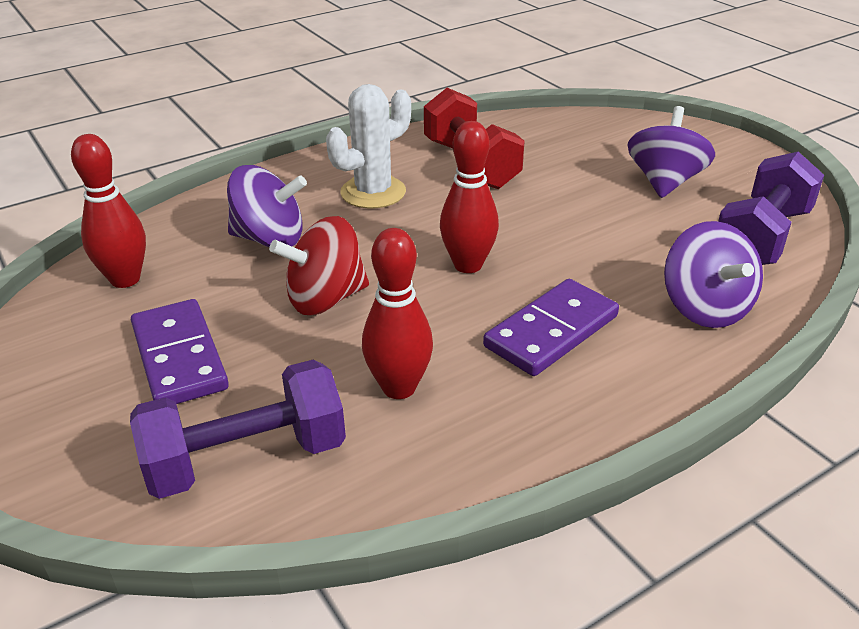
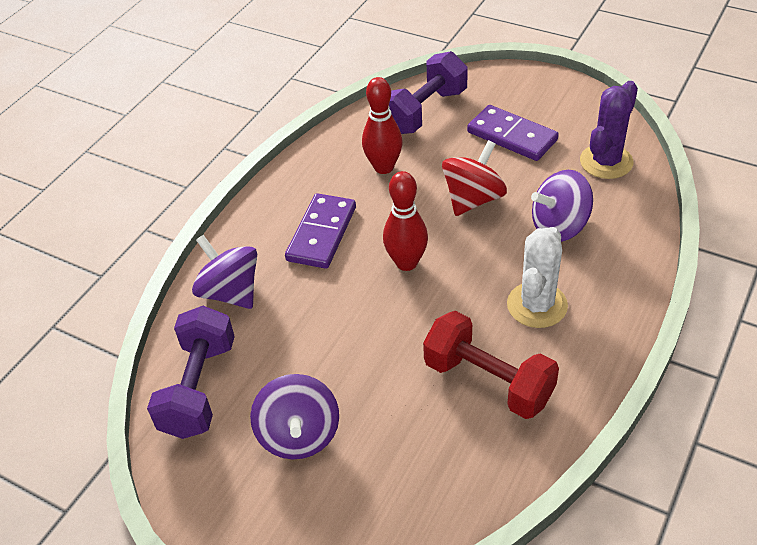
camera: 155 degrees right, 10 degrees up
(125, 279) = (606, 162): red bowling pin -> purple cactus

